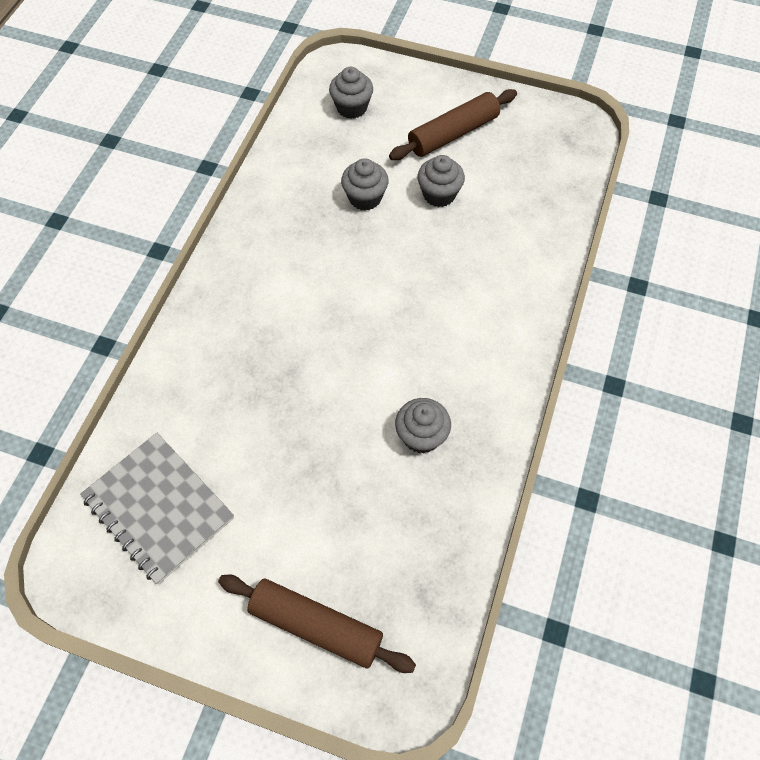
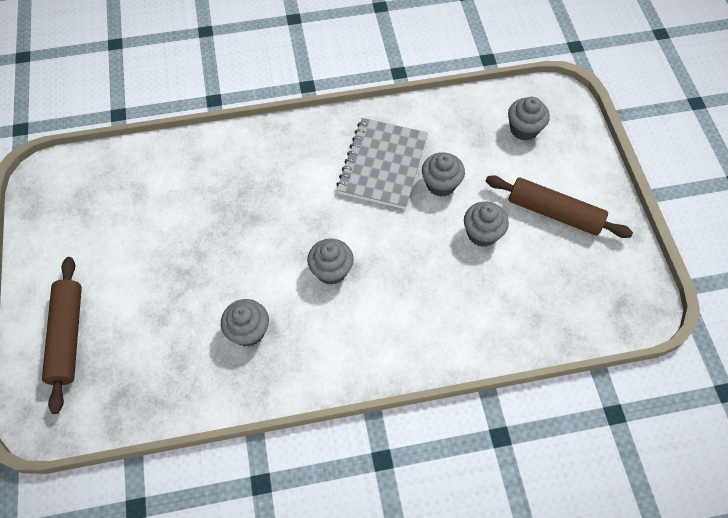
camera: 60 degrees right, 0 degrees up
(159, 508) = (109, 198): grey notebook -> grey notebook (383, 165)
(399, 331) = (331, 270): none -> grey cupcake

